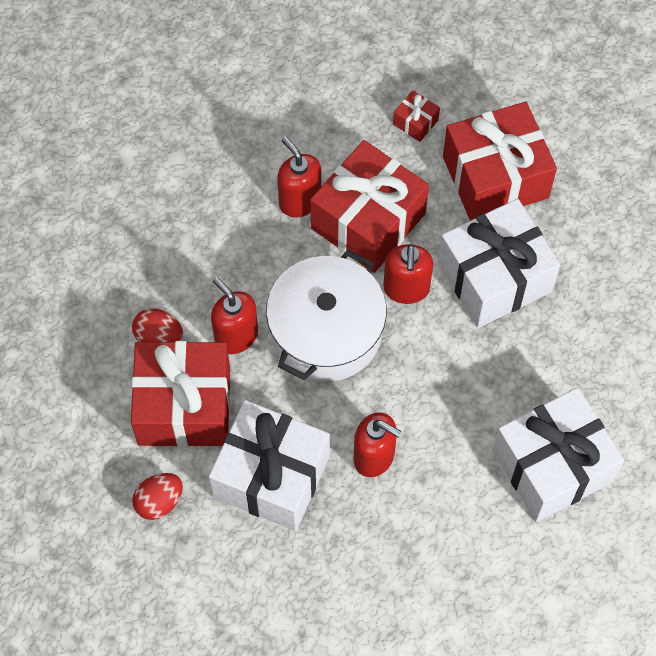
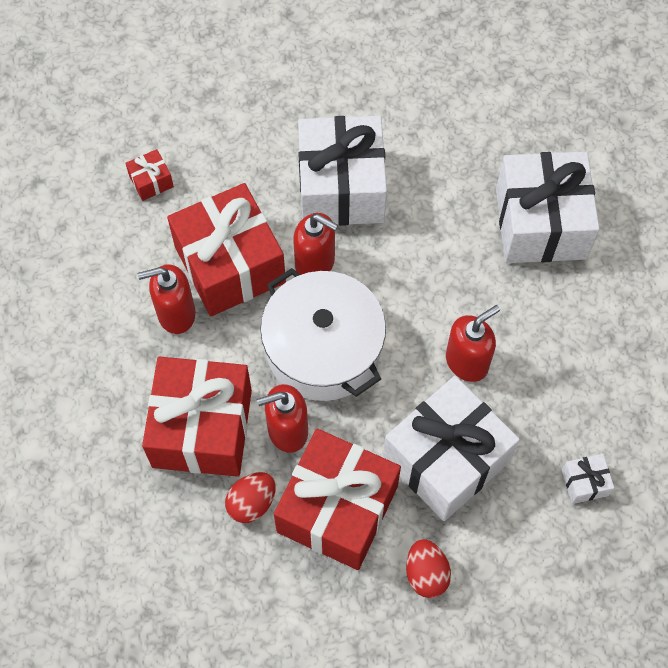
camera: 65 degrees left, 0 degrees up
(305, 604) = (585, 483): none -> white gift
(495, 177) = (243, 143): red gift -> red gift (202, 428)

